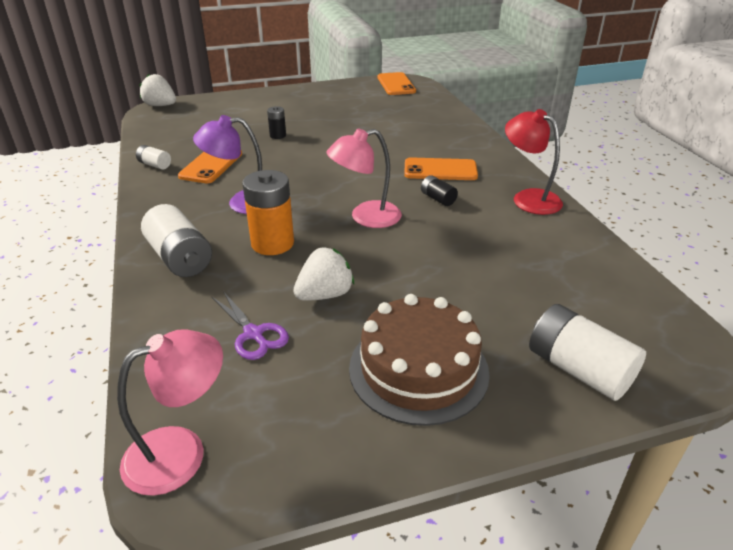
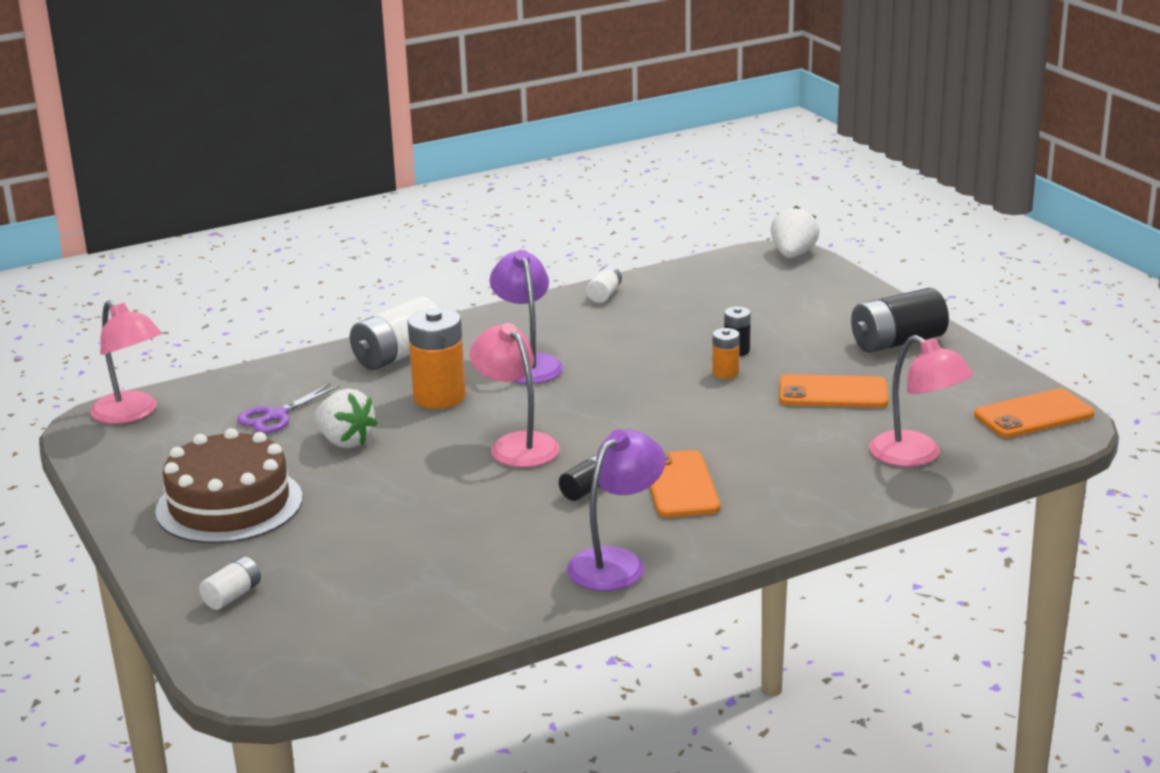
camera: 80 degrees right, 10 degrees down
(211, 165) = (620, 326): orange phone -> orange phone (833, 393)
(300, 98) = (897, 342): none -> black battery
(305, 142) = (725, 373): none -> orange battery
(427, 111) = (916, 456): none -> pink lamp
(528, 198) = (616, 562): red lamp -> purple lamp
(578, 369) = (232, 596): white battery -> white battery, size x0.52

